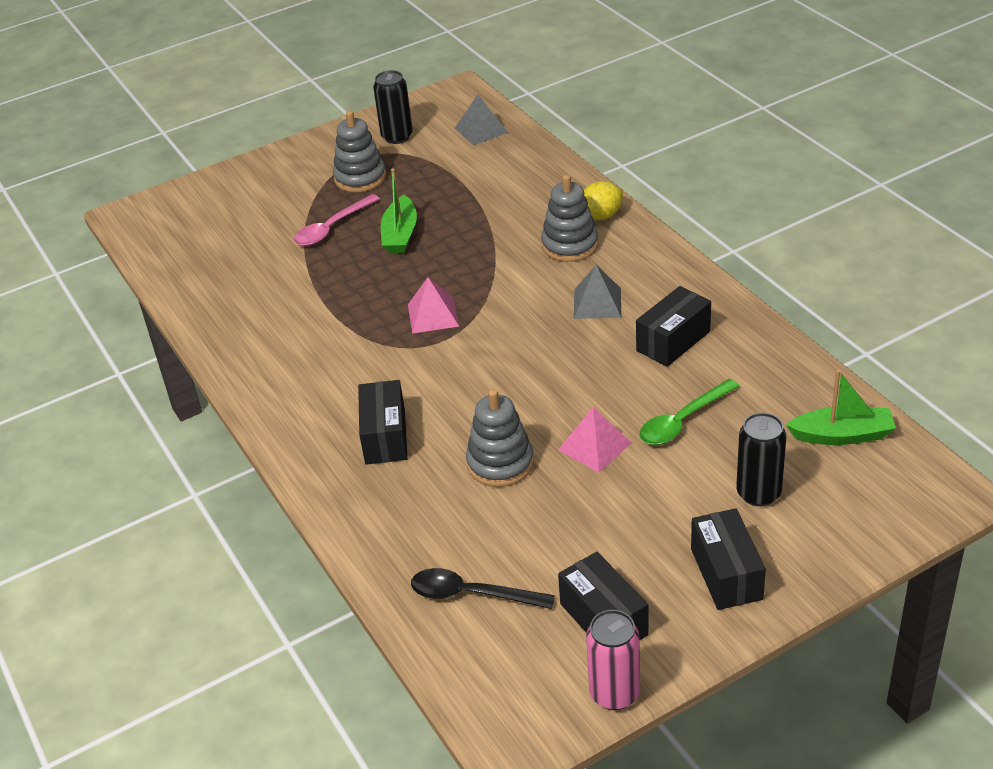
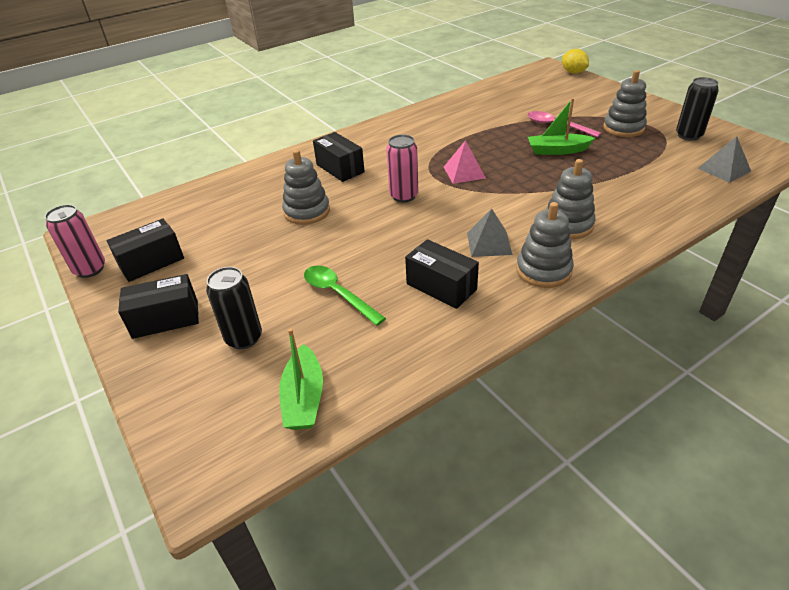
camera: 85 degrees right, 0 degrees up
(385, 437) = (340, 168): black box -> black box turned 60 degrees clockwise
(472, 594) = (195, 211): black spoon -> none
(480, 370) = (404, 196): none -> pink can
(595, 446) = (316, 250): pink pyramid -> none
(600, 216) = (618, 239): yellow lemon -> yellow lemon (573, 72)
(650, 269) = (543, 270): none -> grey stacking toy

